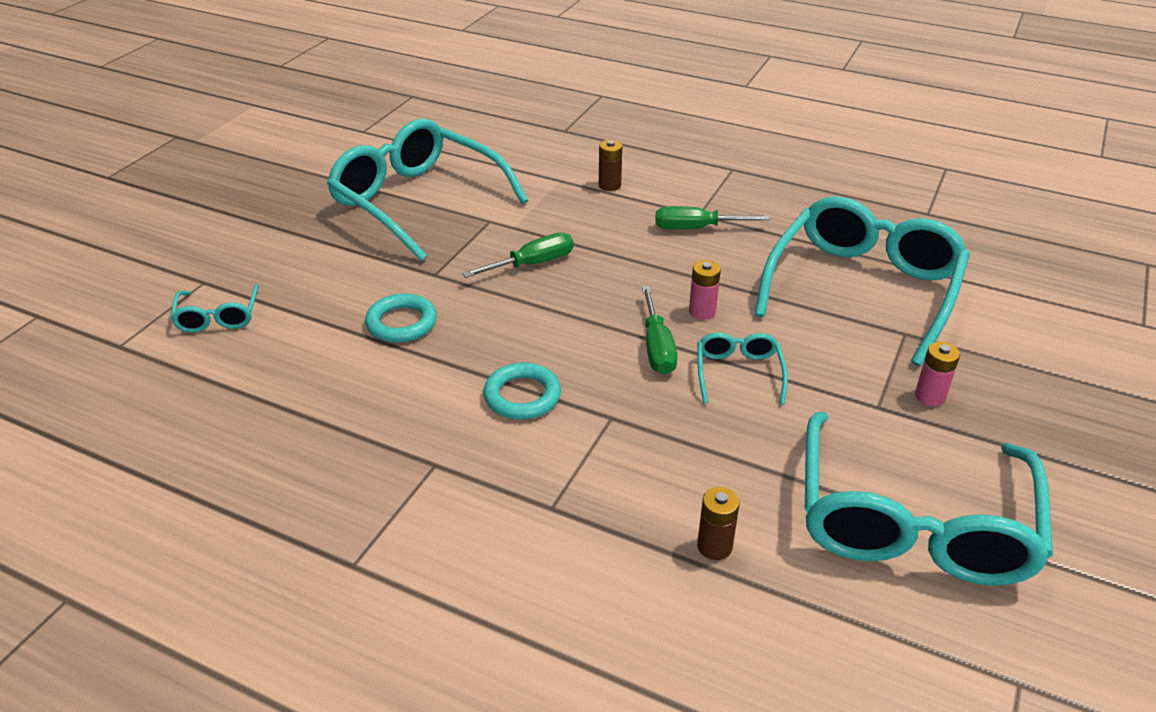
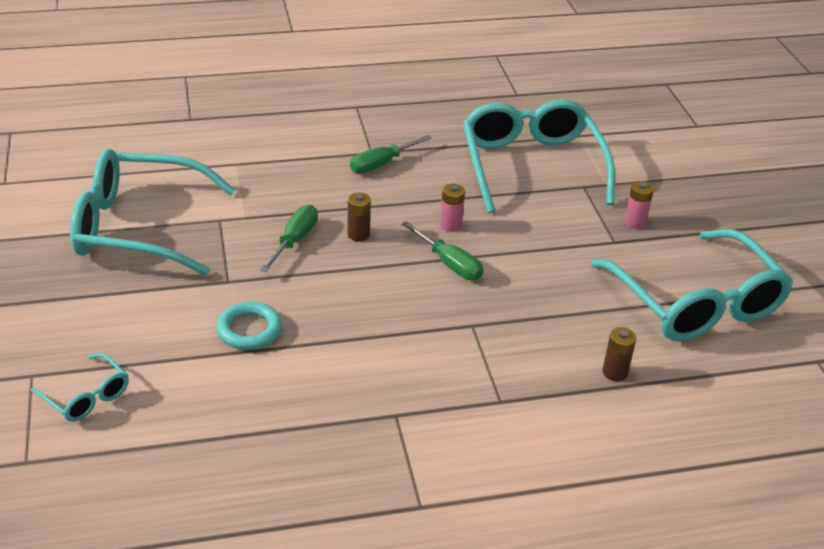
camera: 40 degrees left, 0 degrees up
(522, 396) = (400, 340): turquoise ring -> none
(609, 185) = (281, 153): brown battery -> brown battery (358, 234)
(738, 373) = (517, 257): turquoise glasses -> none

